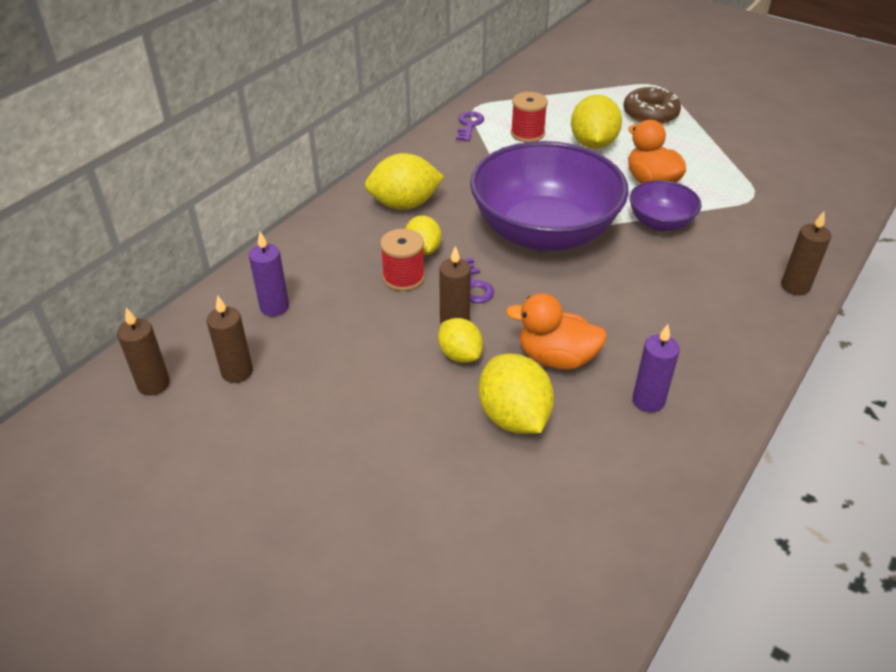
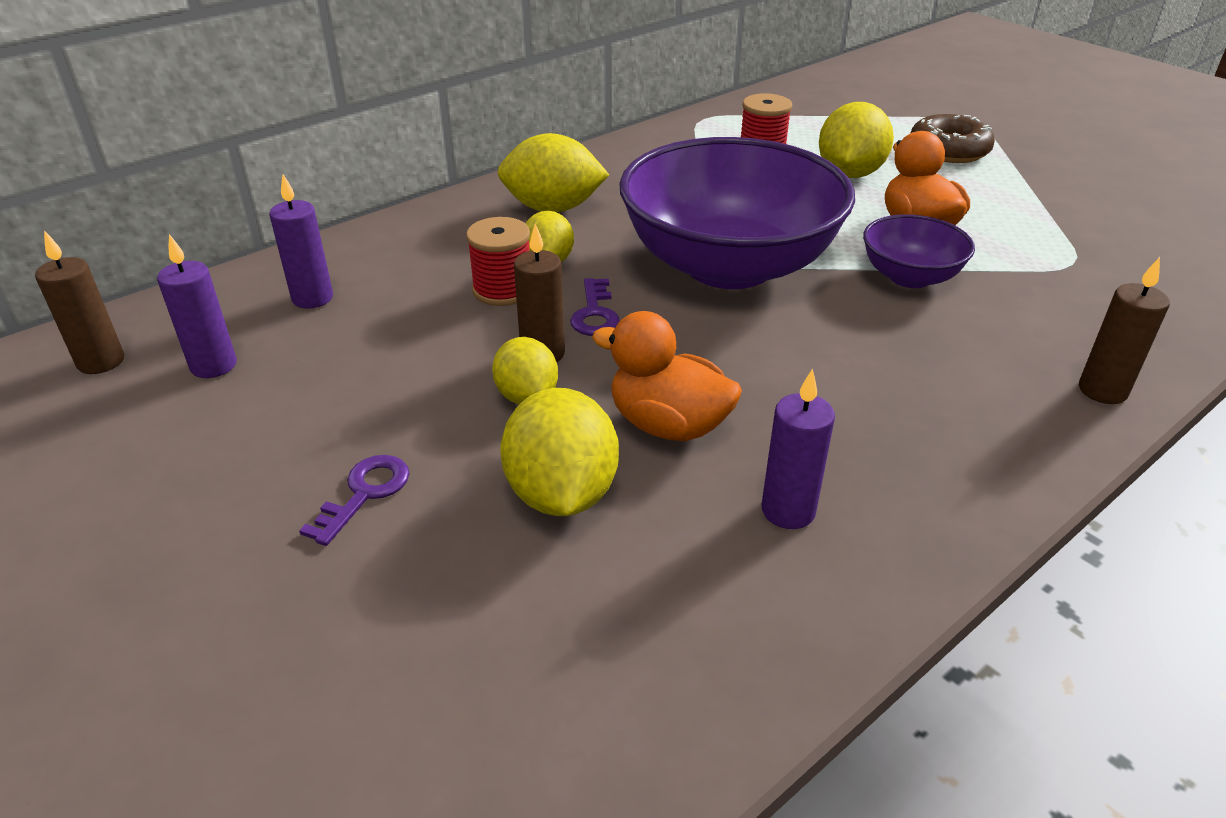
camera: 15 degrees right, 5 degrees down
(237, 372) = (213, 365): brown candle -> purple candle
(469, 125) = (687, 135): purple key -> purple key (365, 493)

